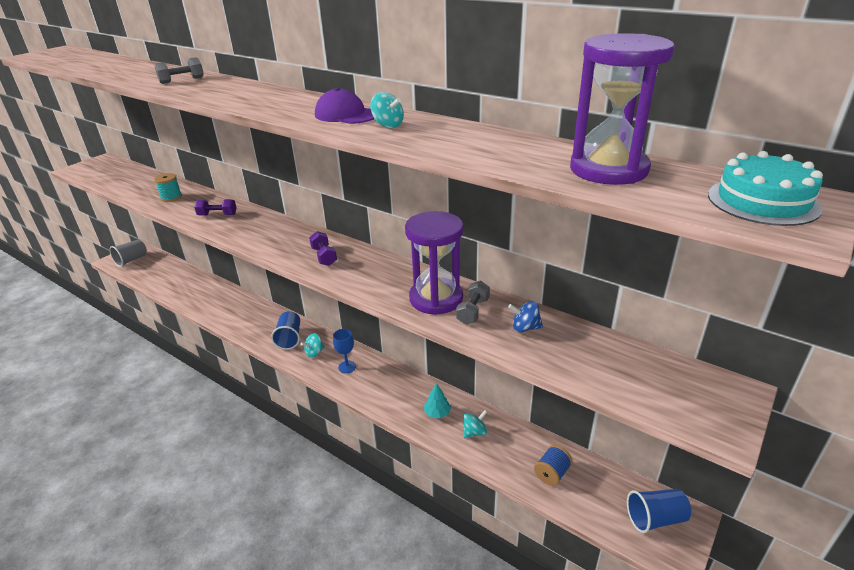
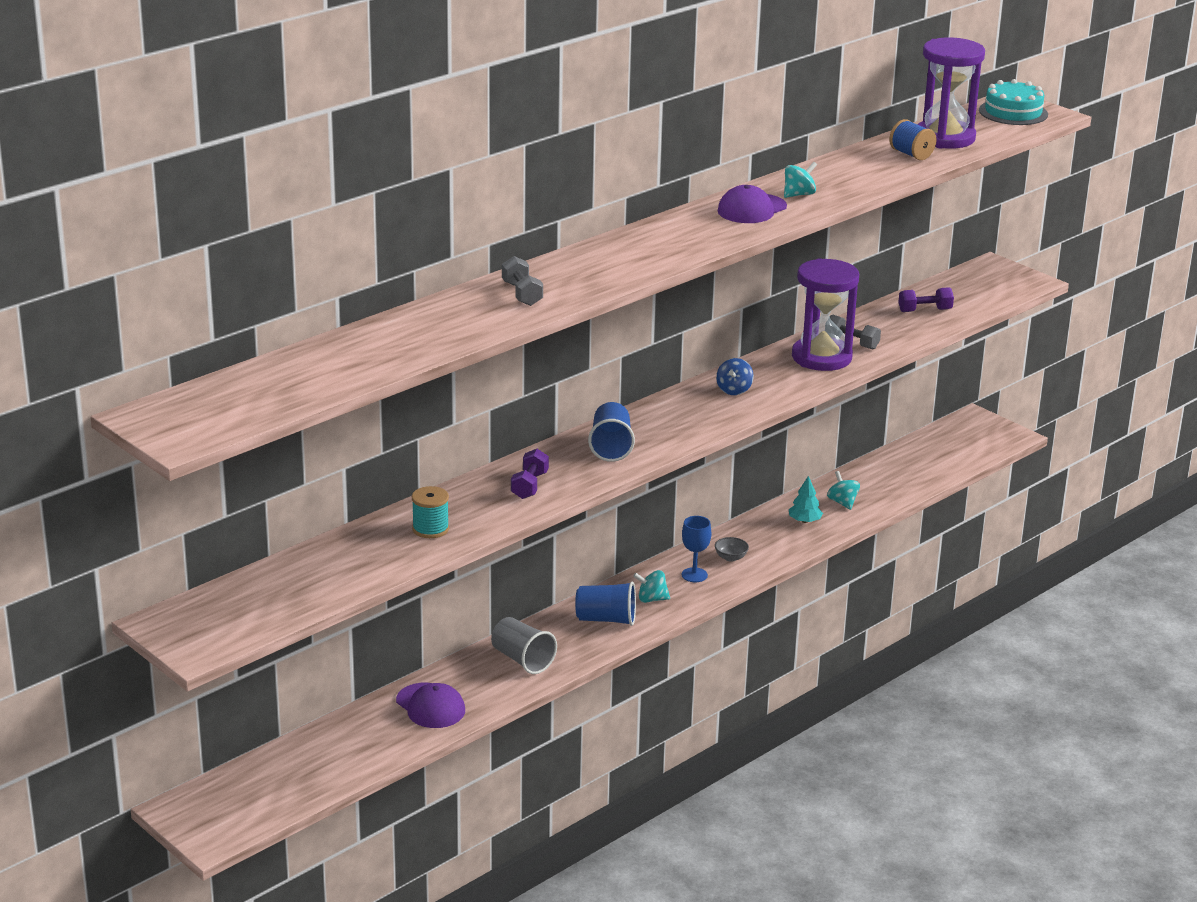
camera: 80 degrees left, 5 degrees down
(131, 260) = (230, 809): grey cup -> grey cup (522, 660)
(204, 295) = (430, 706): none -> purple cap
(314, 353) = (651, 599): turquoise spinning top -> turquoise spinning top turned 120 degrees clockwise
(324, 256) = (701, 411): purple dumbbell -> purple dumbbell (924, 310)
(373, 381) = (731, 557): none -> grey bowl
(525, 328) = (887, 324): blue spinning top -> blue spinning top (734, 390)
(552, 473) = (911, 470): blue spool -> blue spool (911, 154)
(655, 518) = (973, 433): blue cup -> blue cup (611, 447)

